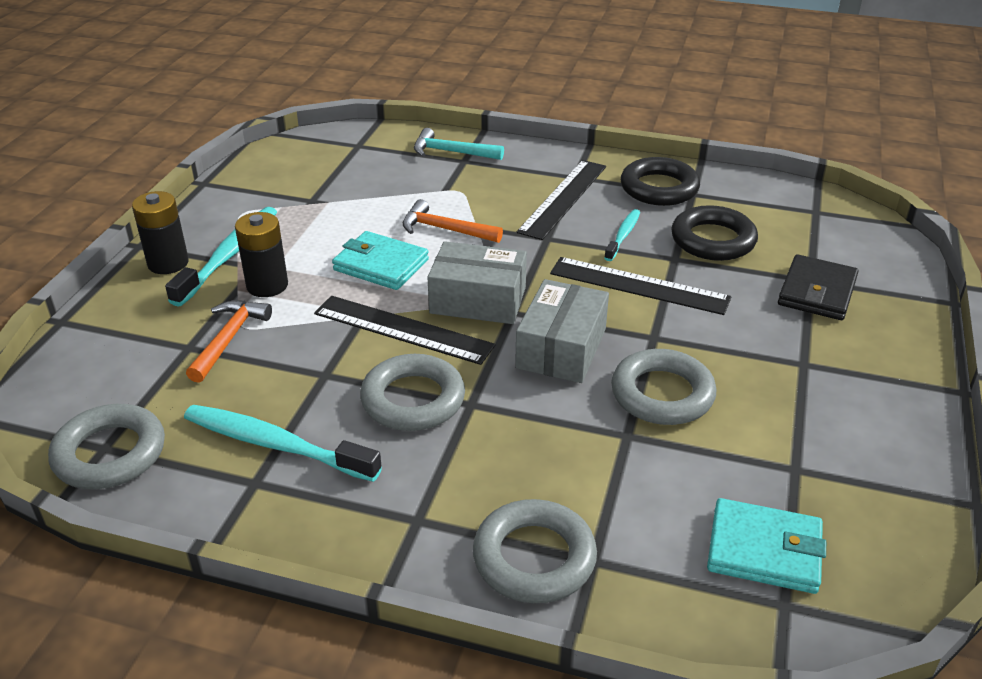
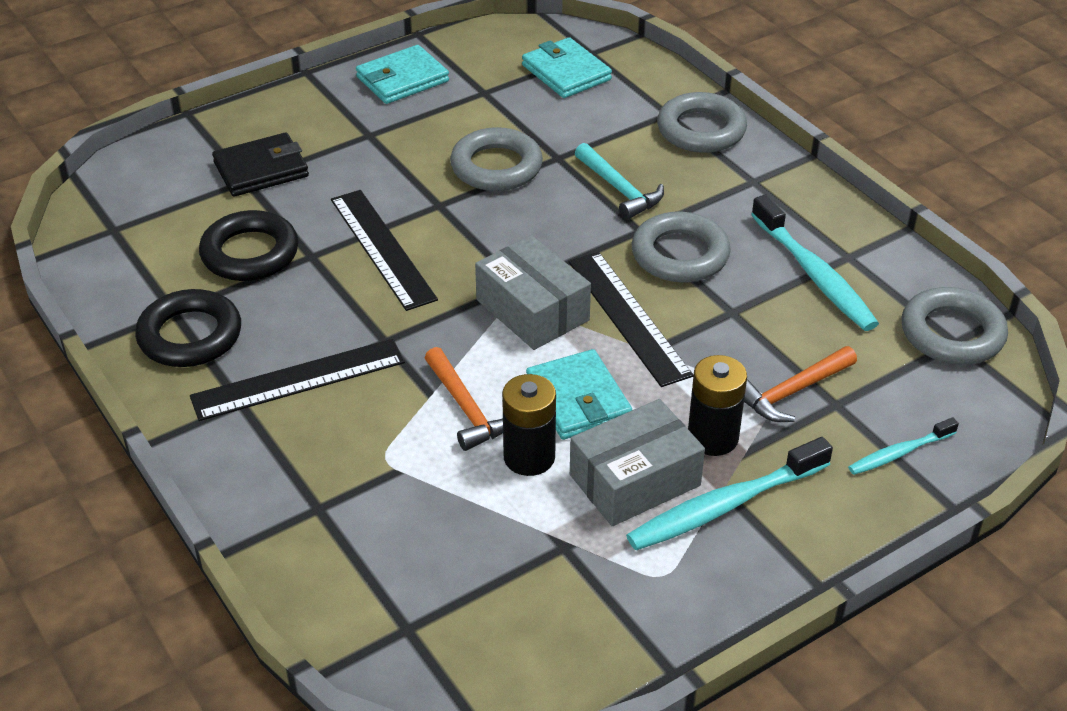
camera: 140 degrees left, 5 degrees up
(168, 263) = (800, 534): black battery -> black battery (529, 457)
(451, 152) = (312, 533): turquoise hammer -> turquoise hammer (619, 189)
(561, 348) = (520, 233): grey box -> grey box (635, 480)
(623, 235) = (314, 302): turquoise toothbrush -> turquoise toothbrush (899, 453)
(882, 436) = (402, 79): none -> turquoise wallet

